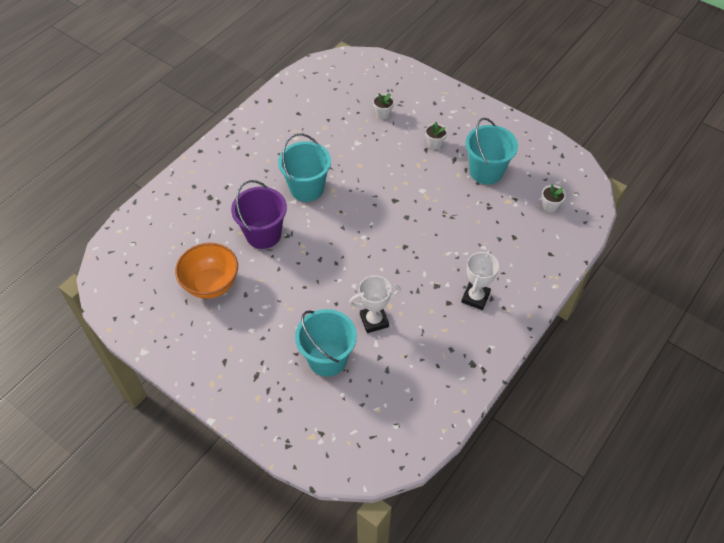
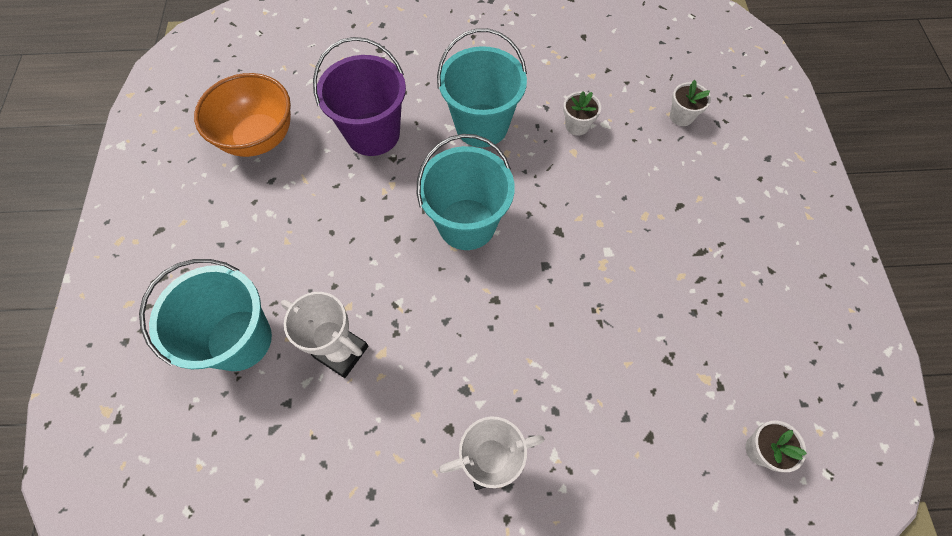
camera: 50 degrees right, 10 degrees up
(434, 144) = (700, 209): white flower pot -> white flower pot (577, 126)
(486, 171) = (726, 308): turquoise bucket -> turquoise bucket (467, 224)

